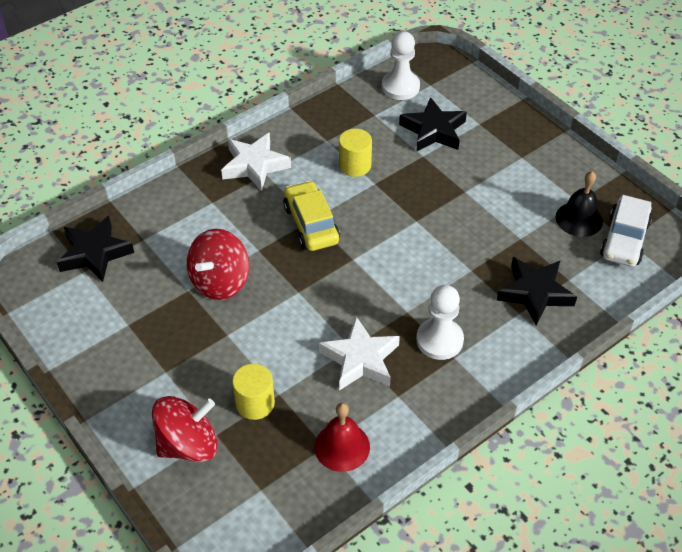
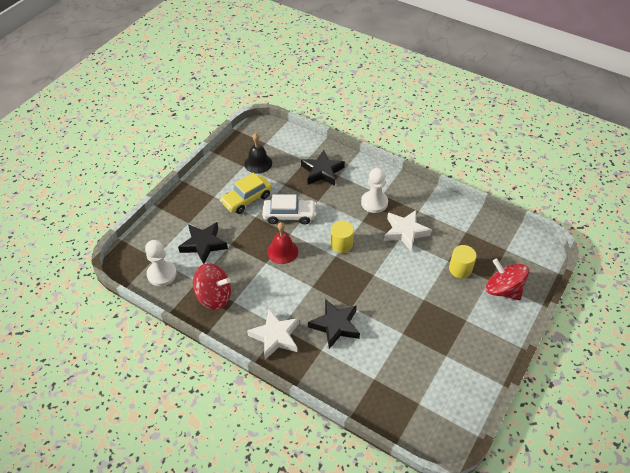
camera: 110 degrees left, 0 degrees up
(95, 253) = (401, 404): black star -> black star (335, 325)
(220, 281) = (387, 318): red spinning top -> red spinning top (214, 296)
(311, 224) = (317, 285): yellow car -> yellow car (247, 199)
(342, 446) = (462, 224): red bell -> red bell (282, 251)
(355, 165) = (253, 278): yellow cylinder -> yellow cylinder (341, 244)
(624, 239) = (266, 143): white car -> white car (289, 215)

